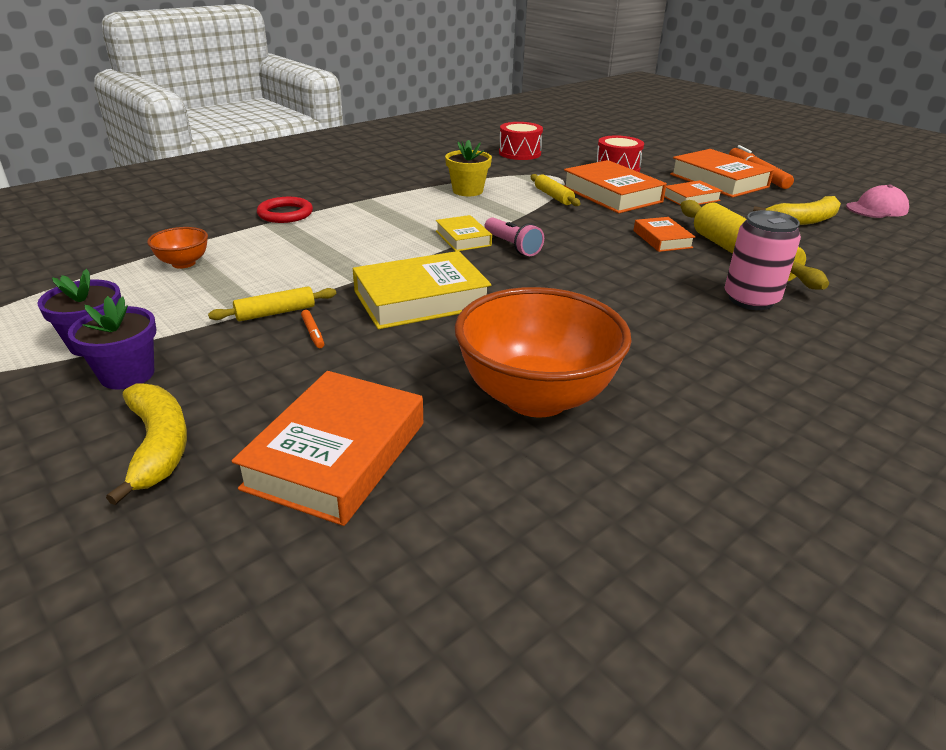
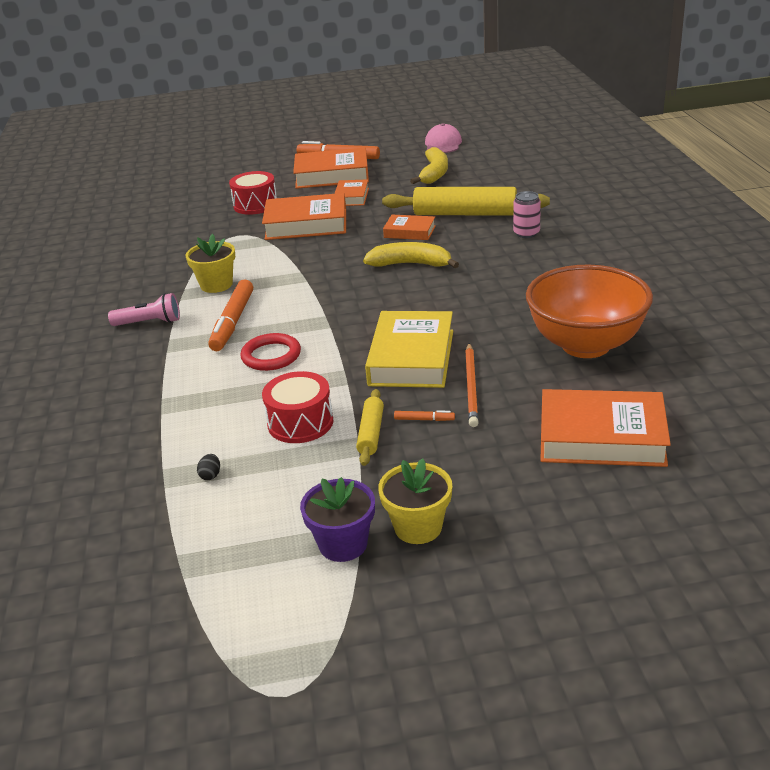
camera: 55 degrees left, 0 degrees up
(127, 375) = (418, 527): purple flower pot -> yellow flower pot
(158, 446) = (541, 517): yellow banana -> yellow banana (410, 264)
(183, 263) = (210, 475): orange bowl -> black egg
(285, 214) = (151, 395): red ring -> red ring (271, 356)
(336, 455) = (601, 437): orange book -> orange book turned 45 degrees counterclockwise
(390, 344) = (471, 387): none -> orange pencil
(415, 211) = (233, 322): none -> orange marker
(463, 238) = (318, 312): yellow book -> none
(512, 246) = (357, 294): pink flashlight -> pink flashlight (149, 322)
(520, 153) = (157, 236): red drum -> red drum (300, 423)
(553, 196) = (279, 249): yellow rolling pin -> none
(750, 299) = (526, 233): pink can -> pink can, size x0.64

